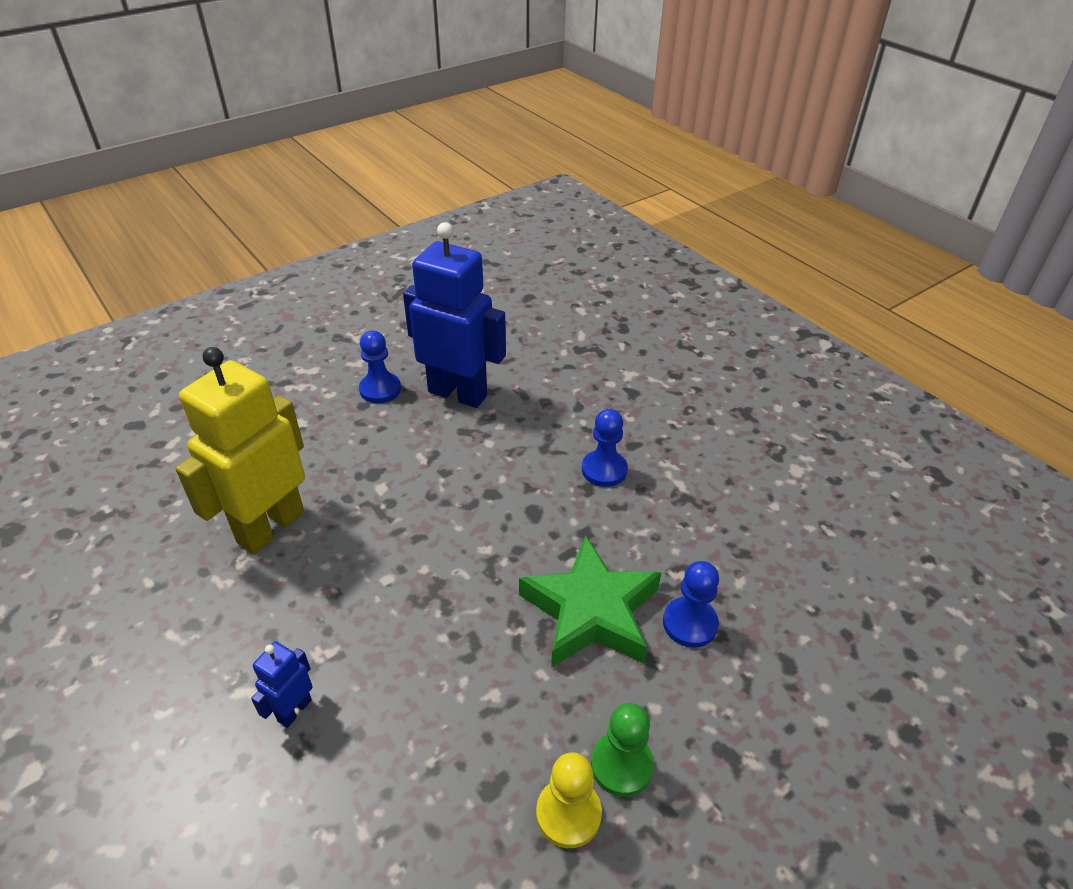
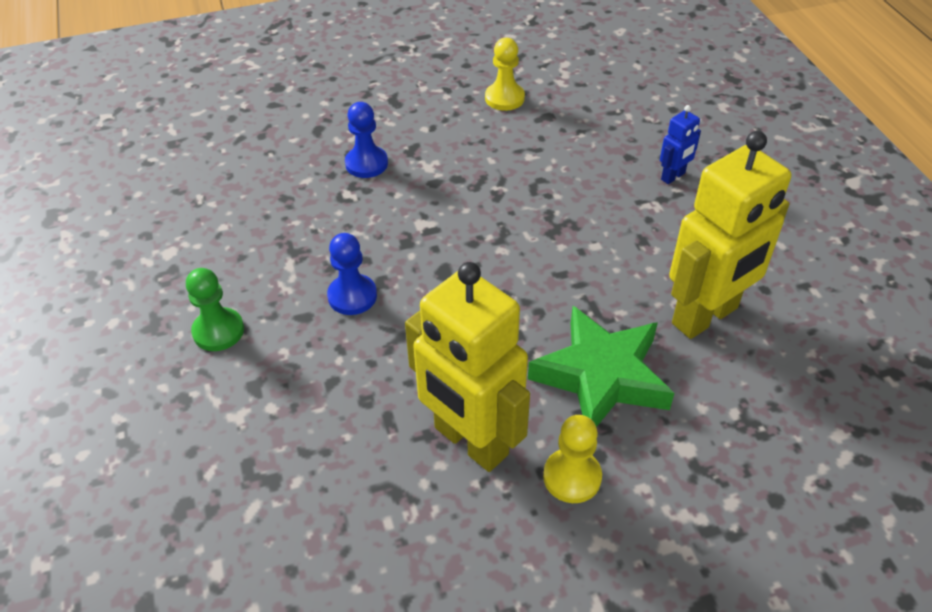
camera: 160 degrees left, 5 degrees up
(380, 389) = (572, 477): blue pawn -> yellow pawn
(458, 393) = (470, 442): blue robot -> yellow robot
(591, 611) = (435, 186): green star -> green star (601, 376)
(621, 765) = (462, 109): green pawn -> green pawn (218, 331)

